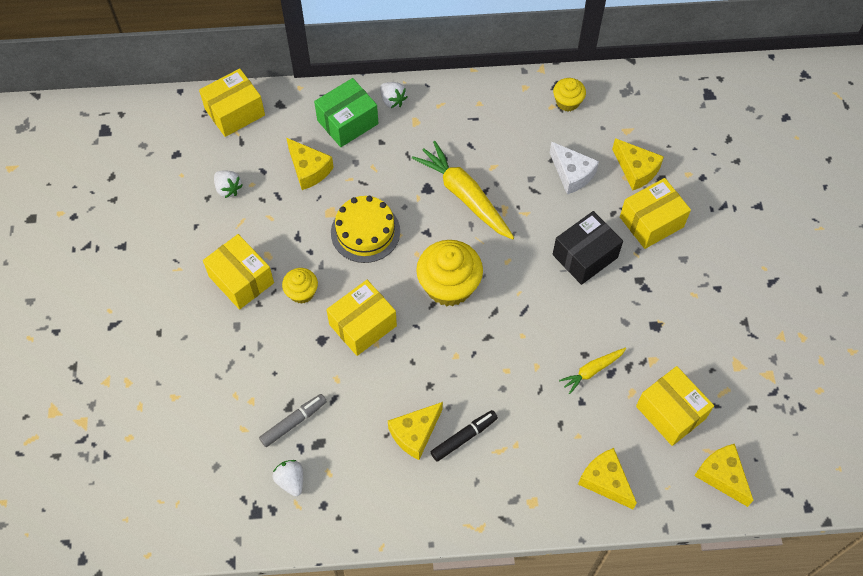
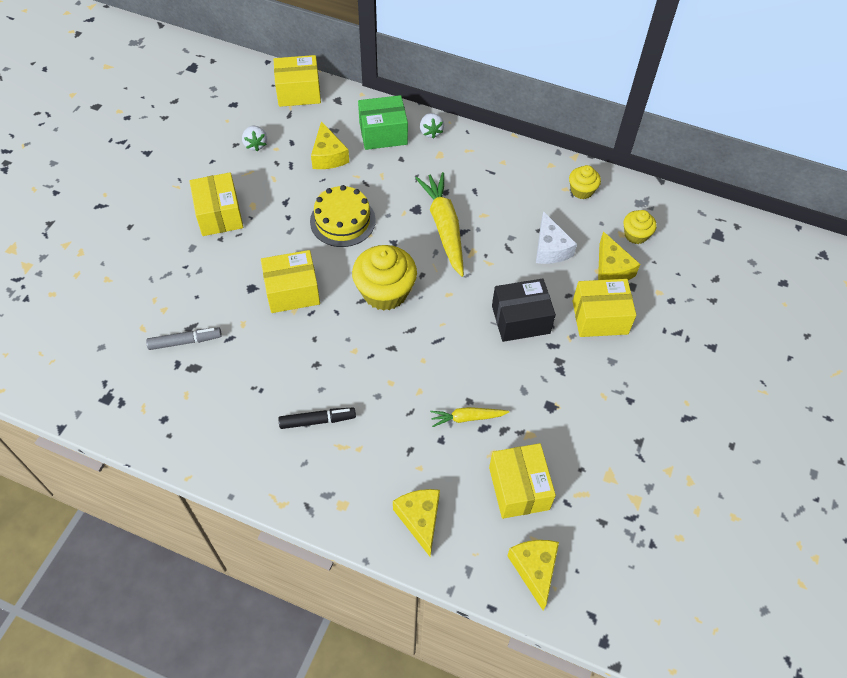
camera: 25 degrees right, 5 degrees down
(291, 481) = (151, 386): white strawberry -> none
(302, 292) = (260, 244): yellow cupcake -> yellow cupcake (635, 235)
(415, 433) = (278, 397): yellow cheese -> none

